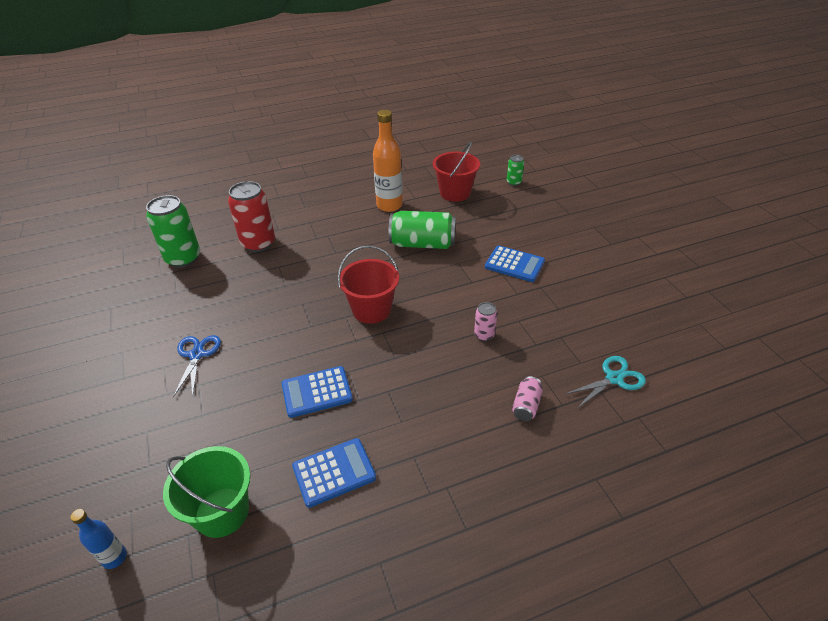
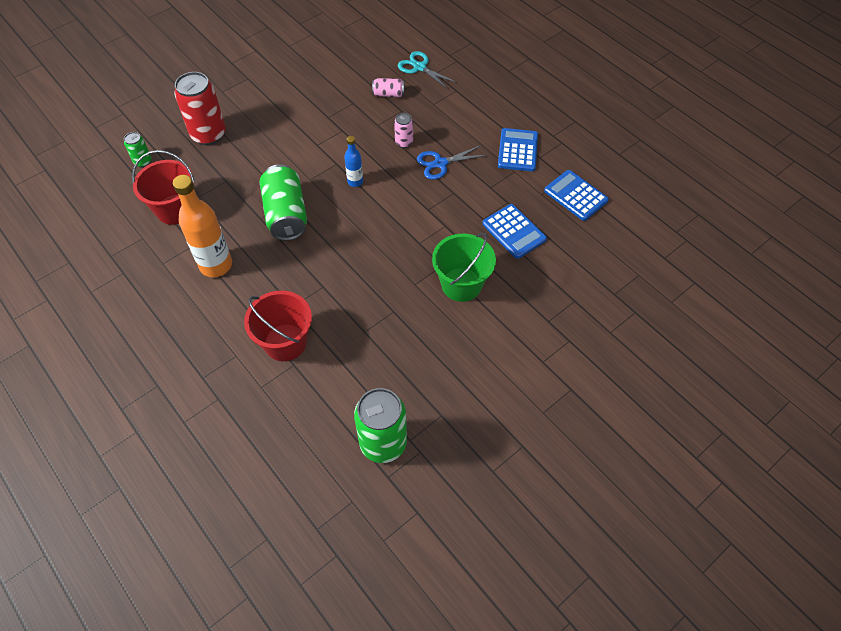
camera: 110 degrees left, 15 degrees up
(114, 557) = (703, 291): blue bottle -> blue bottle (355, 181)
(197, 355) = (517, 341): blue scissors -> blue scissors (440, 163)
(222, 512) = (639, 246): green bucket -> green bucket (461, 284)
(258, 244) = (329, 372): red can -> red can (208, 134)
(371, 310) = (402, 226): red bucket -> red bucket (285, 342)
(514, 264) = (300, 138): blue calculator -> blue calculator (517, 150)
(526, 405) = (466, 108): pink can -> pink can (388, 94)

